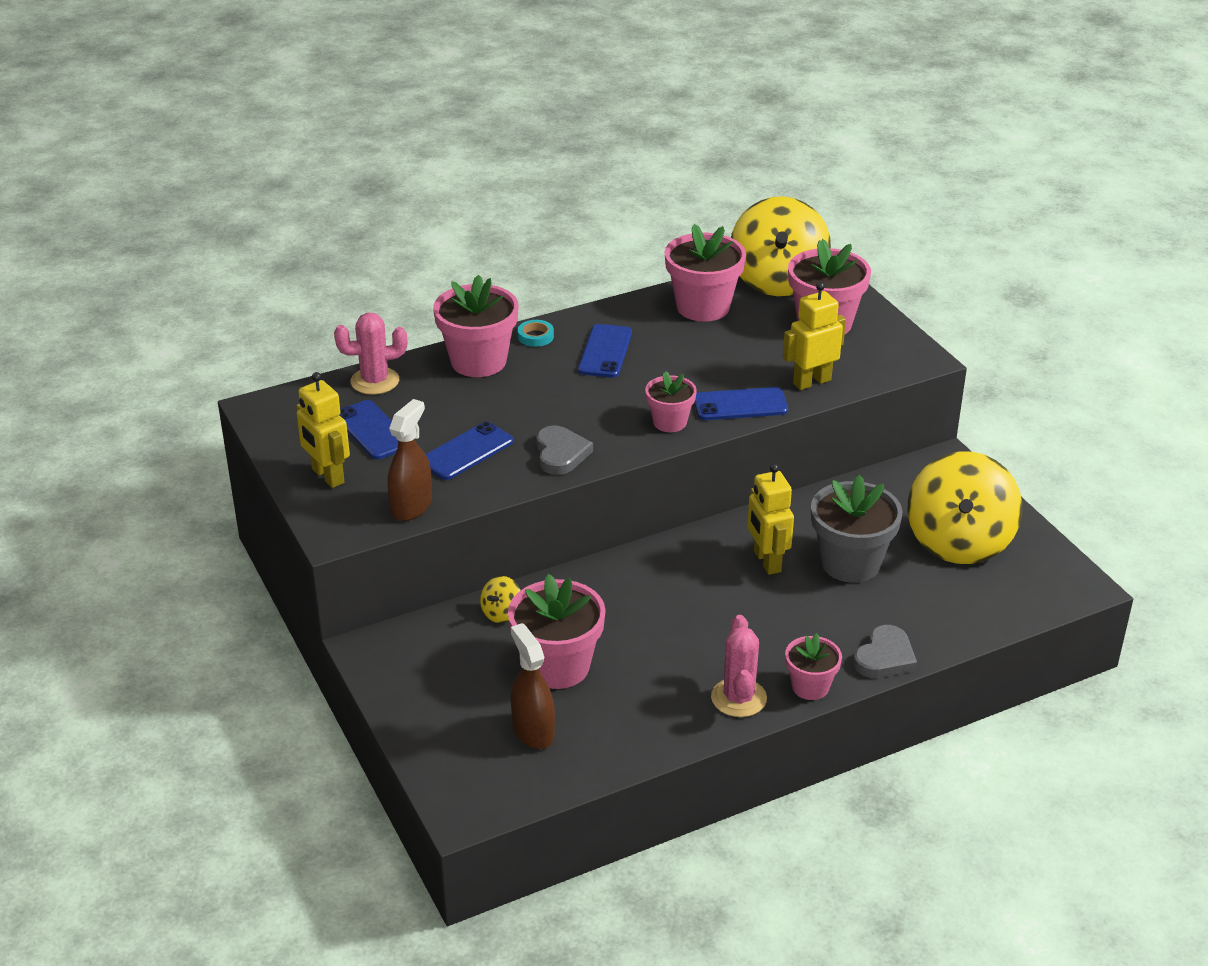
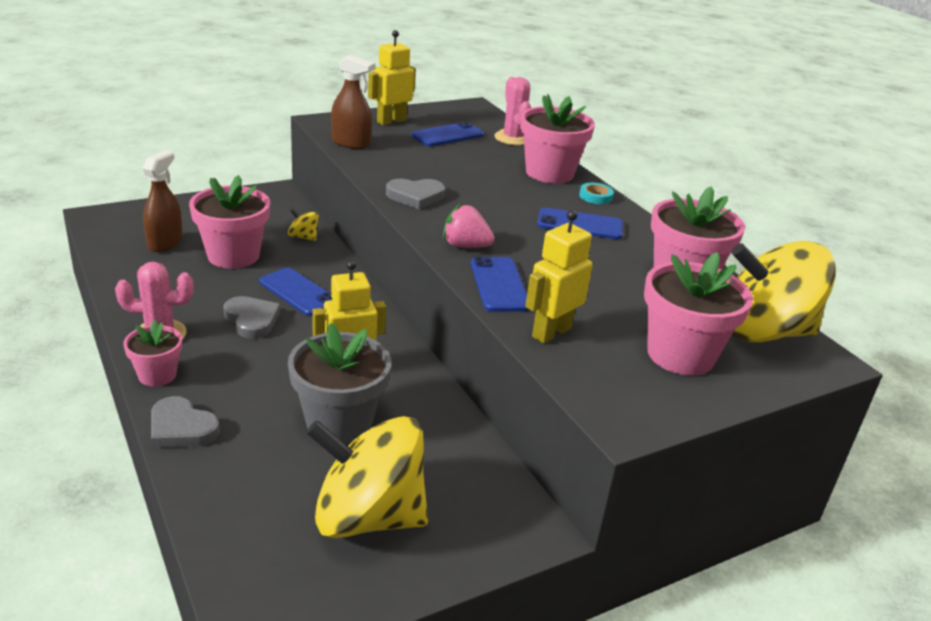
camera: 85 degrees right, 5 degrees down
(466, 452) = (419, 163): blue phone -> blue phone (298, 292)
(533, 731) = (165, 243): brown spray bottle -> brown spray bottle turned 45 degrees counterclockwise
(670, 422) = (465, 246): pink flower pot -> pink strawberry
(697, 634) = (252, 320): none -> grey heart
(811, 382) = (551, 332): yellow robot -> yellow robot turned 105 degrees counterclockwise

